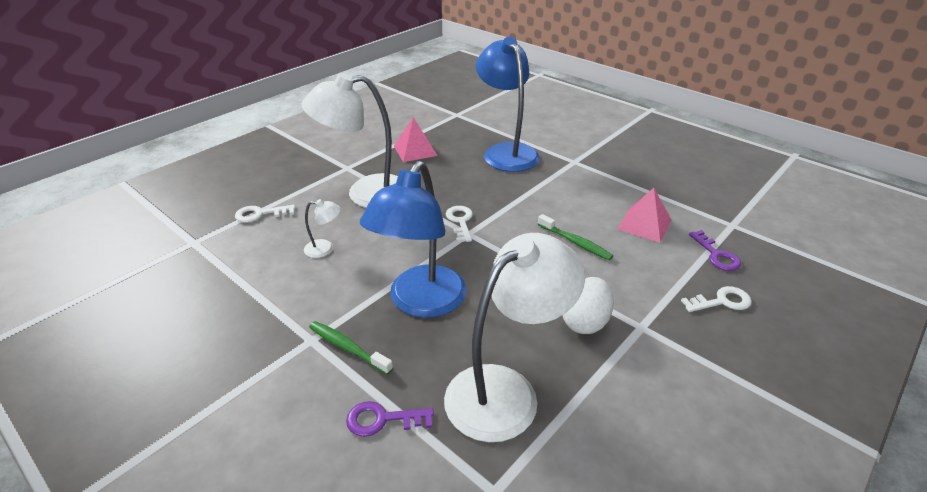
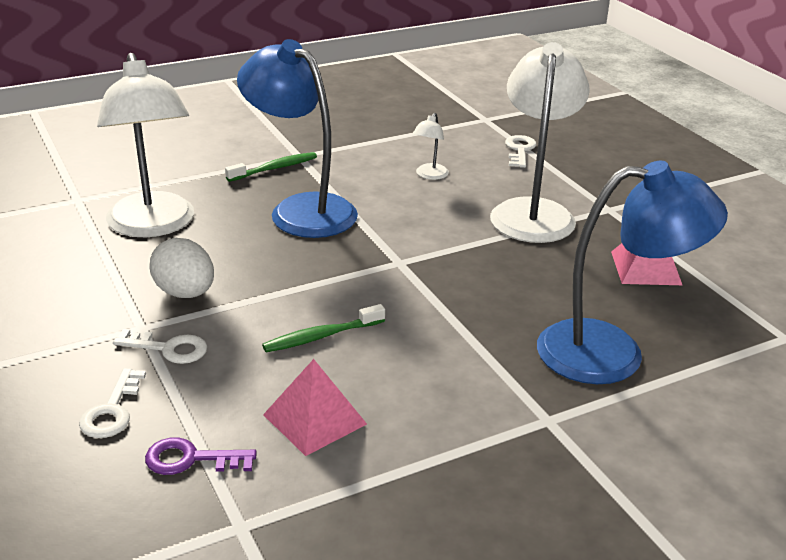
camera: 110 degrees right, 5 degrees down
(383, 419) = (185, 171): purple key -> none
(460, 221) = (428, 262): white key -> white key (168, 349)

